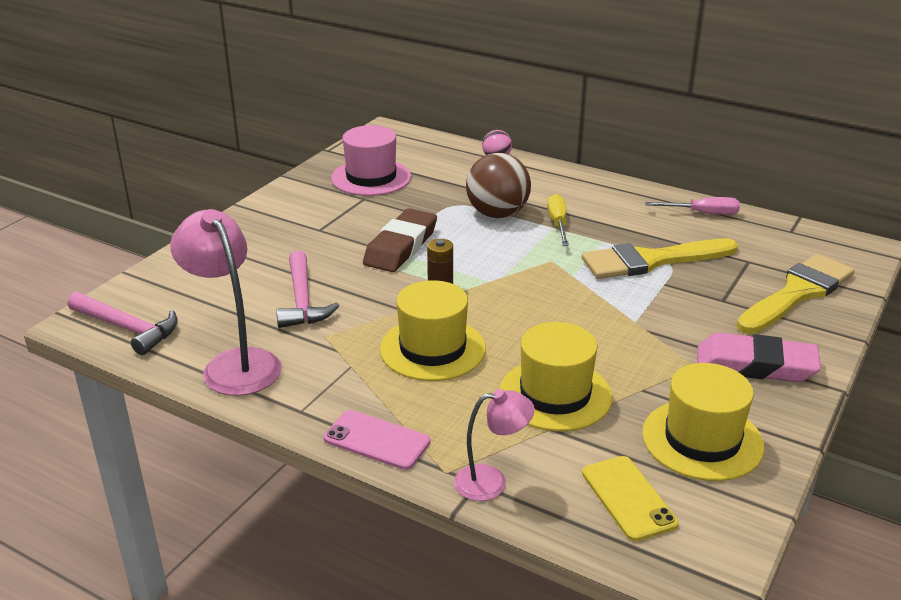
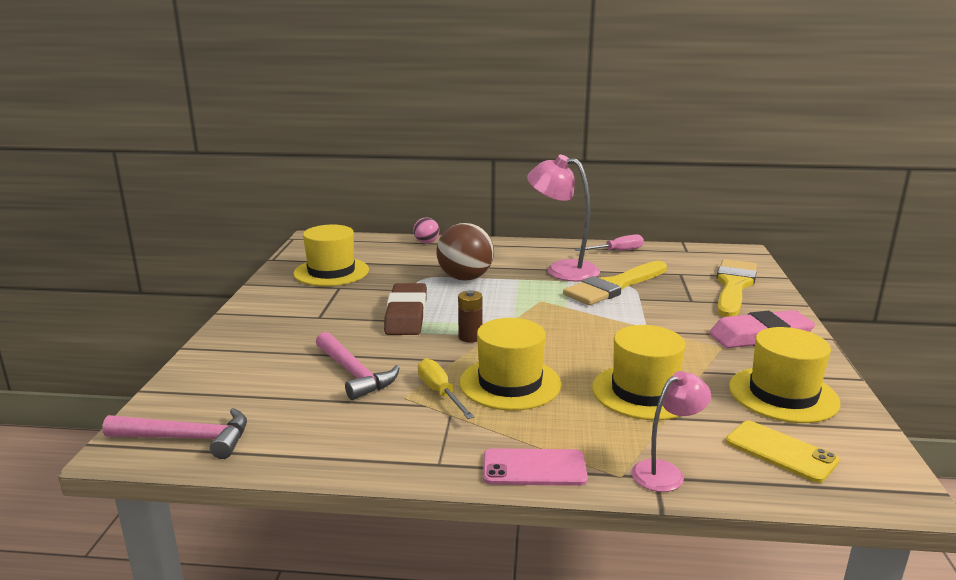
camera: 25 degrees left, 10 degrees down
(235, 363) = (334, 441): pink lamp -> pink lamp (562, 269)
(371, 177) = (331, 272): pink hat -> yellow hat
(558, 224) = (519, 276): yellow screwdriver -> yellow screwdriver (440, 392)

